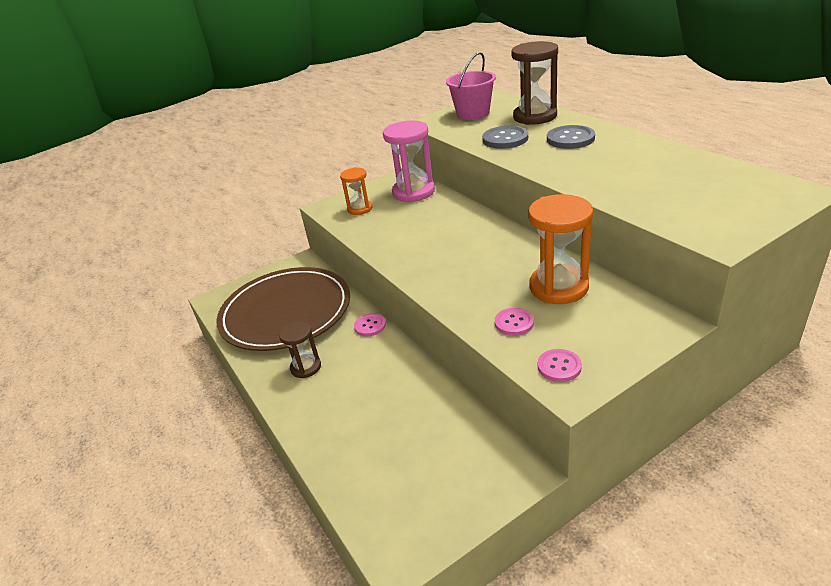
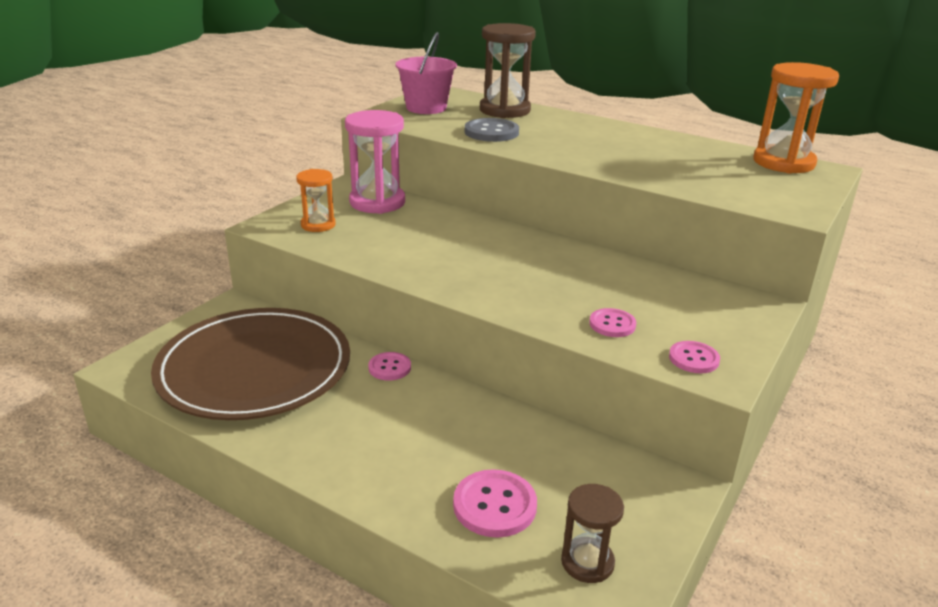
camera: 30 degrees left, 5 degrees down
(306, 367) = (334, 429): brown hourglass -> brown hourglass (587, 562)
(371, 450) = (494, 505): none -> pink button
(558, 287) = (631, 284): orange hourglass -> orange hourglass (783, 163)
(570, 139) = (566, 131): grey button -> none

